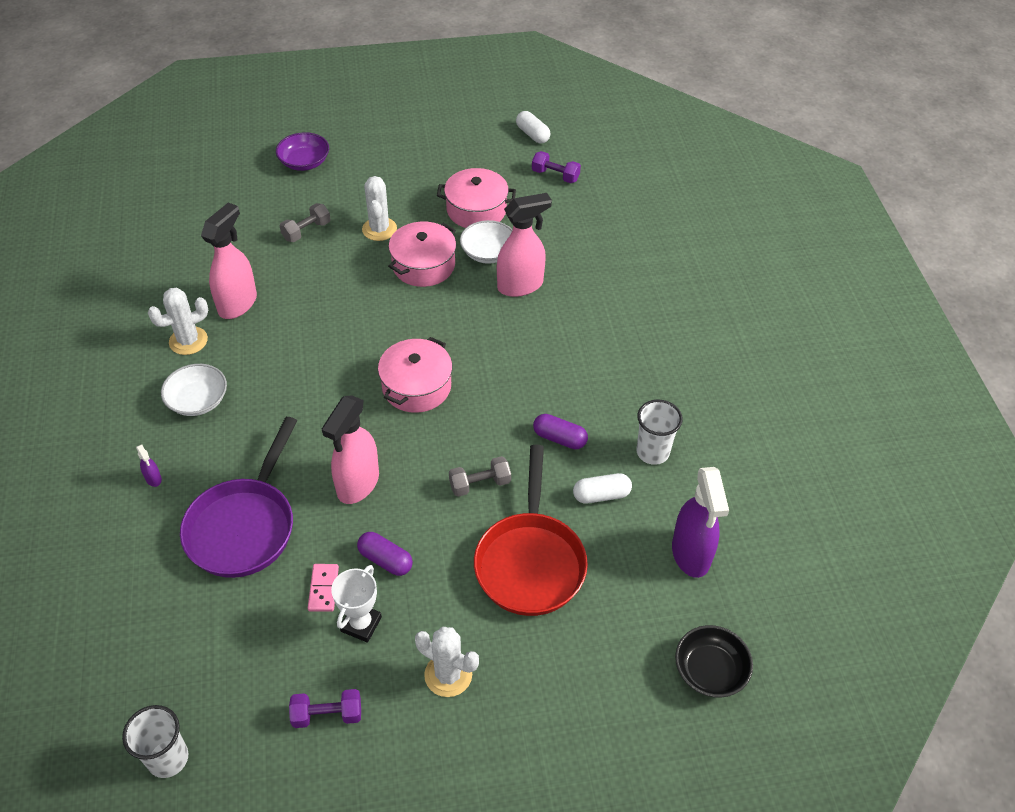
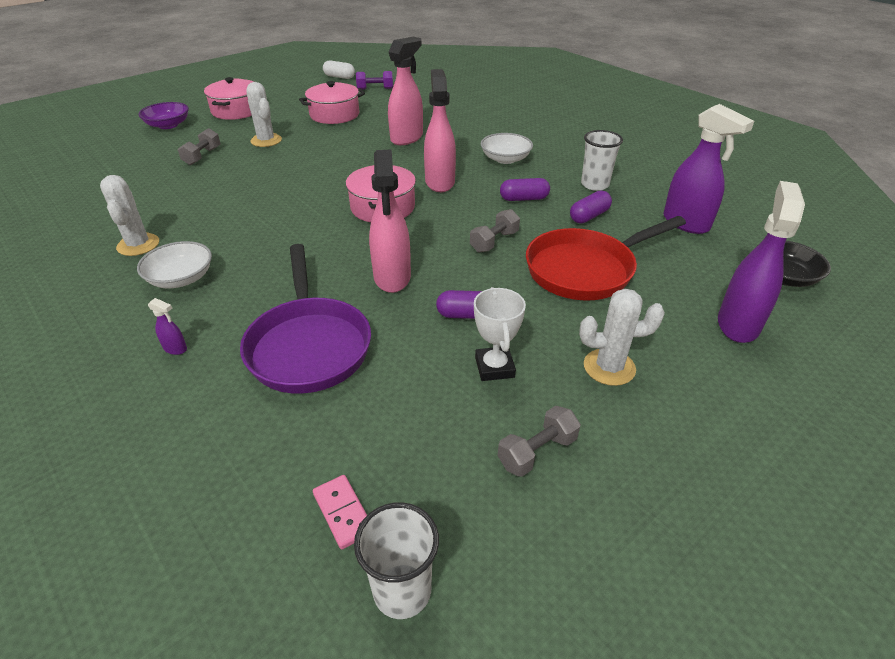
camera: 30 degrees left, 10 degrees down
(188, 341) = (138, 245): white cactus -> white cactus turned 45 degrees counterclockwise
(238, 303) = (172, 209): pink spray bottle -> pink spray bottle (440, 182)
(323, 589) = (432, 358): pink domino -> pink domino (343, 513)
(327, 715) = (537, 452): purple dumbbell -> grey dumbbell
(423, 265) = (321, 148): pink pot -> pink pot (236, 110)
(488, 252) = (365, 130): white bowl -> white bowl (505, 159)
(530, 562) = (585, 270): red pan -> red pan turned 90 degrees clockwise
(601, 495) = (589, 216): white capsule -> purple capsule
(603, 695) = (738, 324): none -> purple spray bottle

